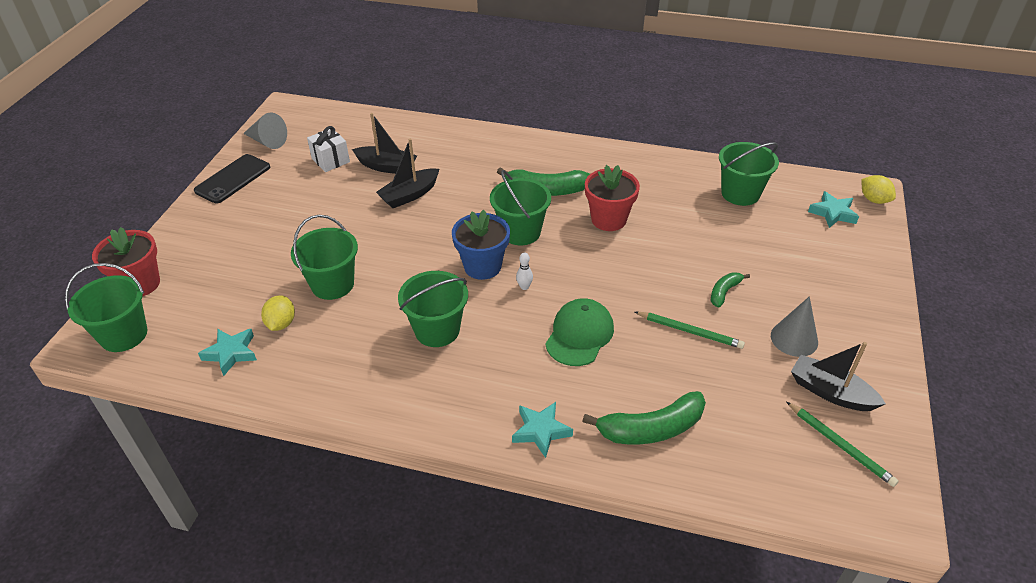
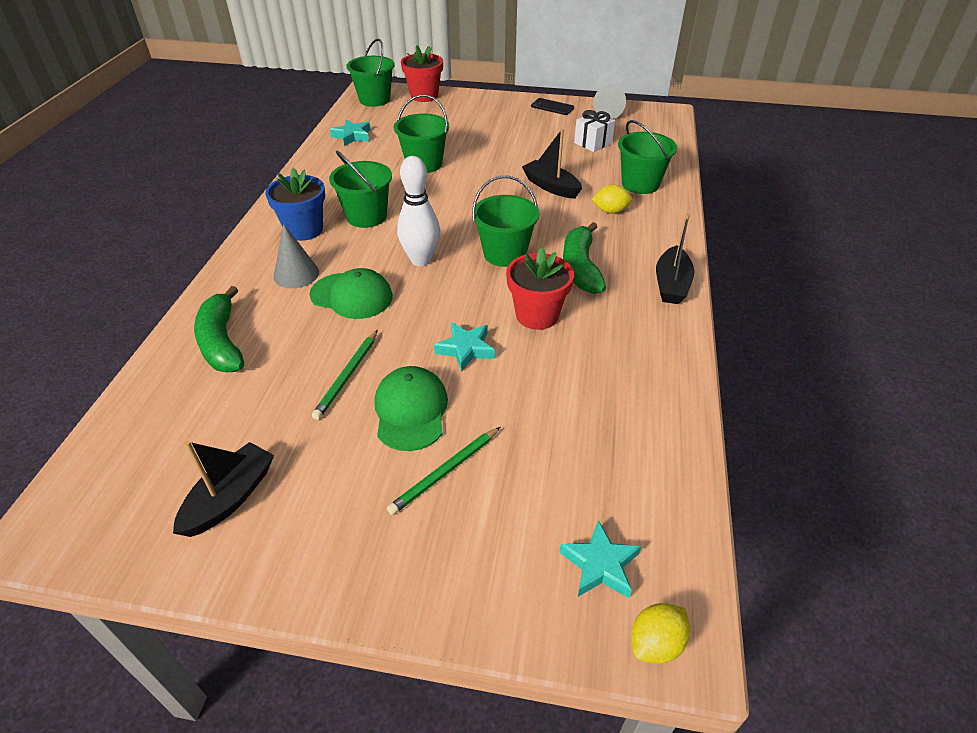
camera: 85 degrees right, 0 degrees up
(233, 179) = (552, 107): black phone -> black phone, size x0.65
(281, 323) = (380, 149): yellow lemon -> yellow lemon (610, 211)
(386, 167) = (592, 171): black boat -> black boat (671, 284)
(482, 266) = (450, 234): blue flower pot -> blue flower pot (304, 230)
(524, 287) = (421, 260): white bowling pin -> white bowling pin, size x2.43
(541, 431) = (240, 276): turquoise star -> turquoise star (465, 349)
(724, 292) = (411, 410): green banana -> green cap
(740, 193) = (622, 445): green bucket -> green bucket (640, 184)
(794, 339) = (324, 472): grey cone -> grey cone (296, 274)
(840, 445) = (151, 494): green pencil -> green pencil (445, 472)

